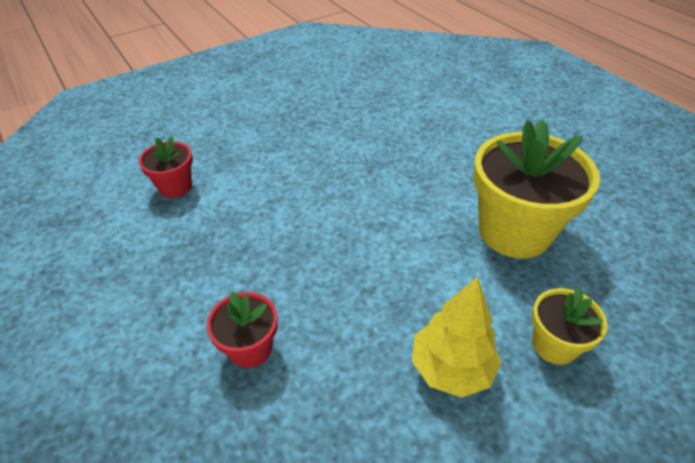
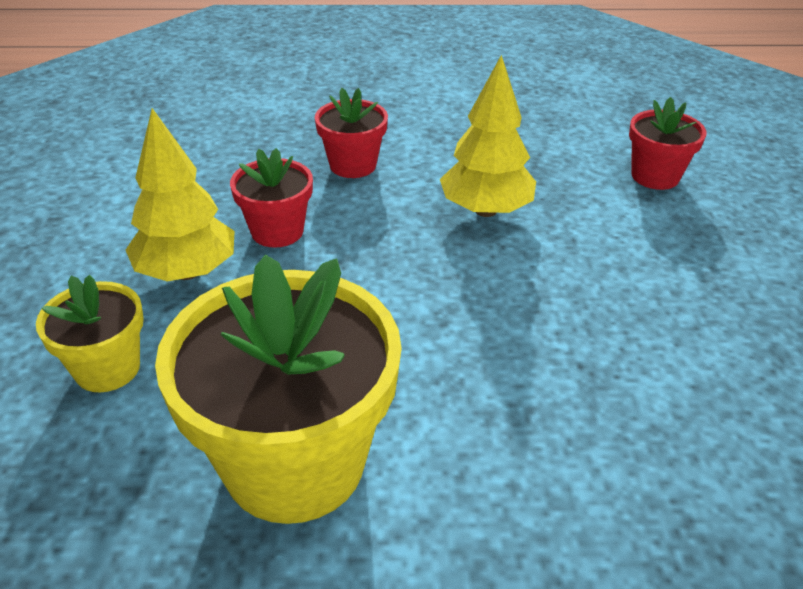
camera: 120 degrees right, 5 degrees down
(264, 246) = (485, 210): none -> yellow tree
(368, 344) = (277, 231): none -> red flower pot

